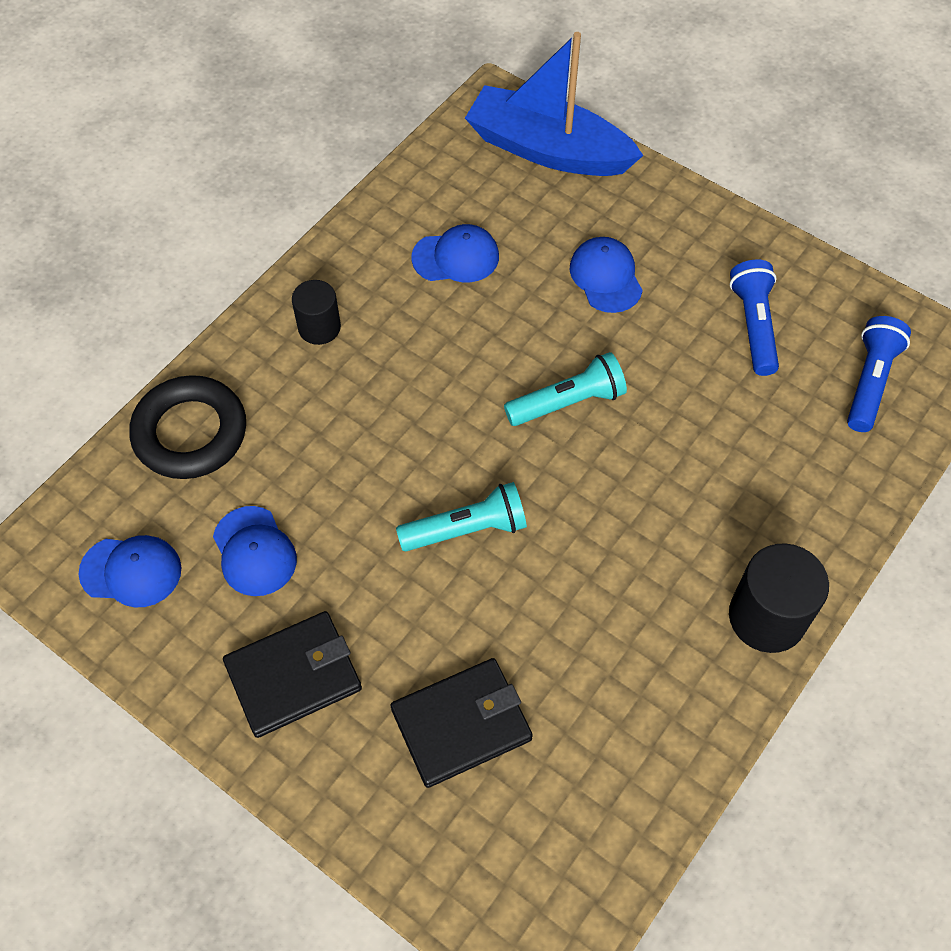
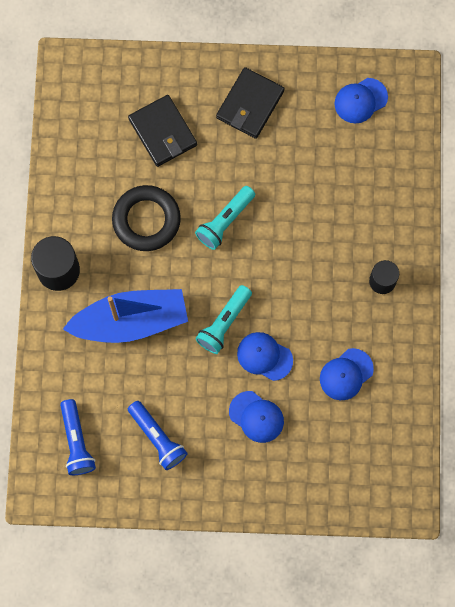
camera: 145 degrees right, 15 degrees up
(190, 433) = (395, 181): black ring -> black ring (146, 220)
(254, 551) = (314, 146): blue cap -> blue cap (264, 356)
(461, 724) = (162, 132): black wallet -> black wallet turned 60 degrees counterclockwise
(548, 149) = (350, 489): blue boat -> blue boat (131, 321)

